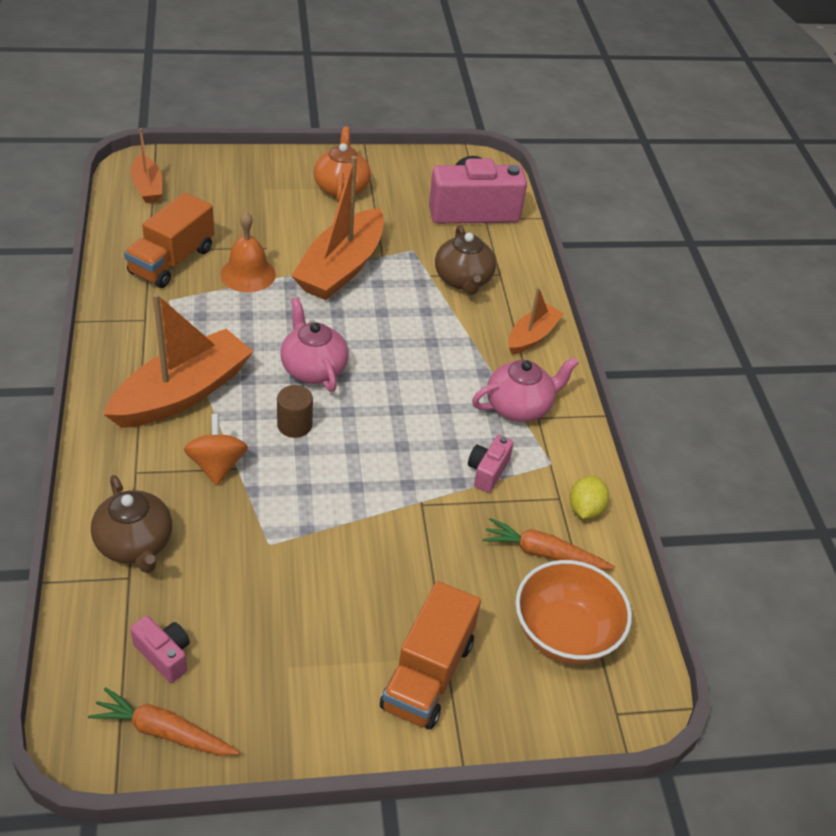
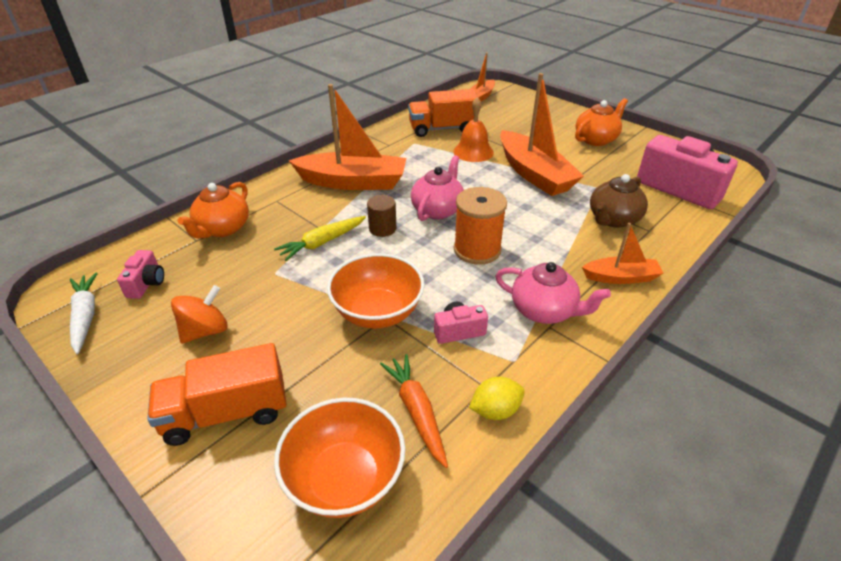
camera: 55 degrees right, 5 degrees down
(135, 544) = (222, 229): brown teapot -> orange teapot
(164, 731) = (85, 316): orange carrot -> white carrot
(217, 465) = (314, 221): orange spinning top -> orange spinning top (205, 331)
(262, 481) = (322, 243): none -> yellow carrot
(341, 268) = (534, 174): orange boat -> orange boat turned 105 degrees counterclockwise
(403, 387) = (477, 250): none -> orange spool
(411, 505) = (377, 312): none -> orange bowl

